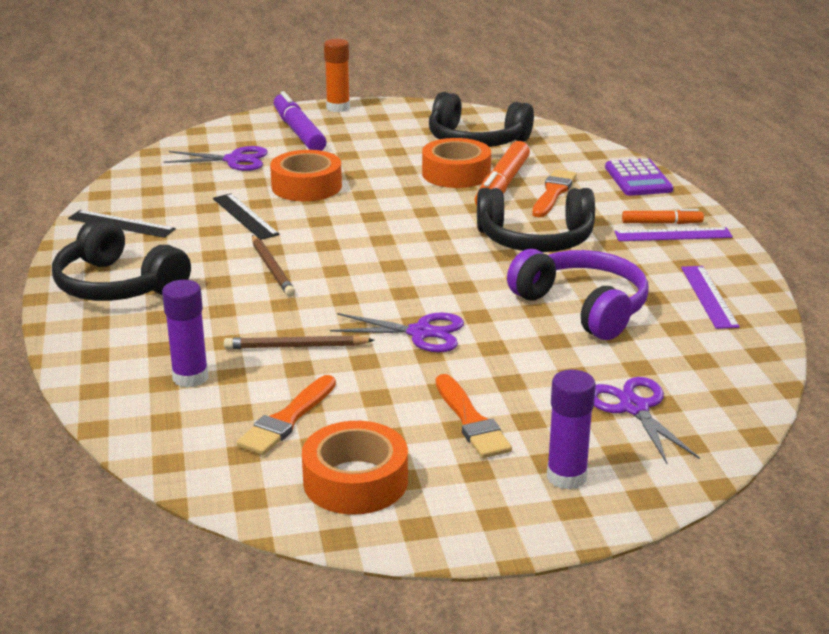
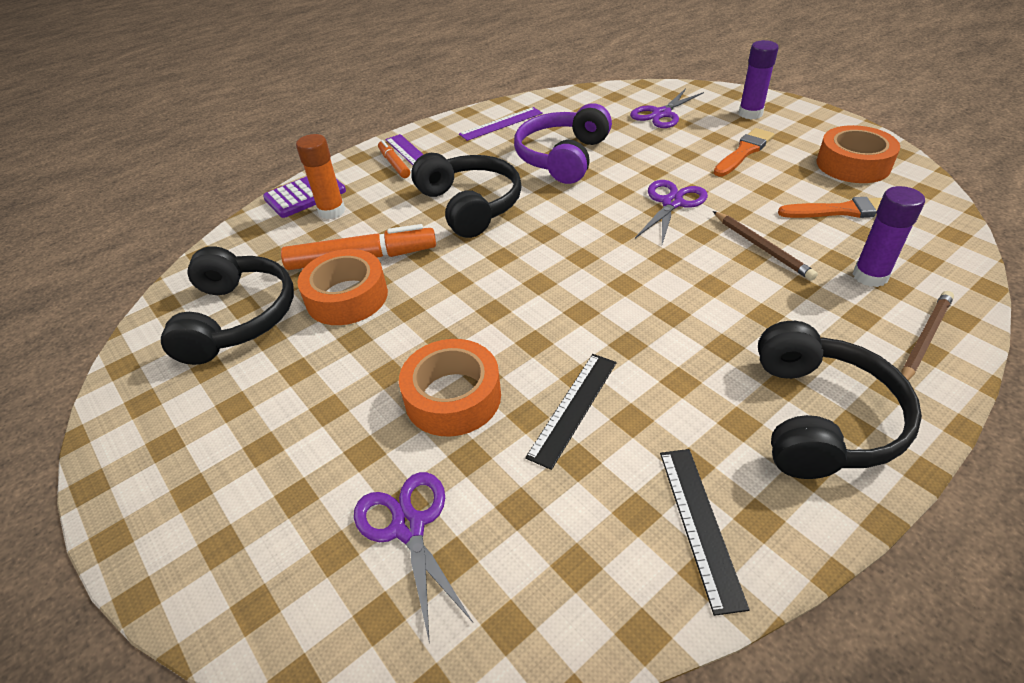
camera: 115 degrees left, 15 degrees up
(272, 268) = (663, 322): brown pencil -> brown pencil (924, 339)
(298, 132) = (258, 508): purple marker -> none
(338, 108) = (129, 514): orange glue stick -> orange glue stick (332, 211)
(420, 333) = (672, 203): purple scissors -> purple scissors turned 45 degrees clockwise
(553, 193) = (363, 226): orange brush -> none

